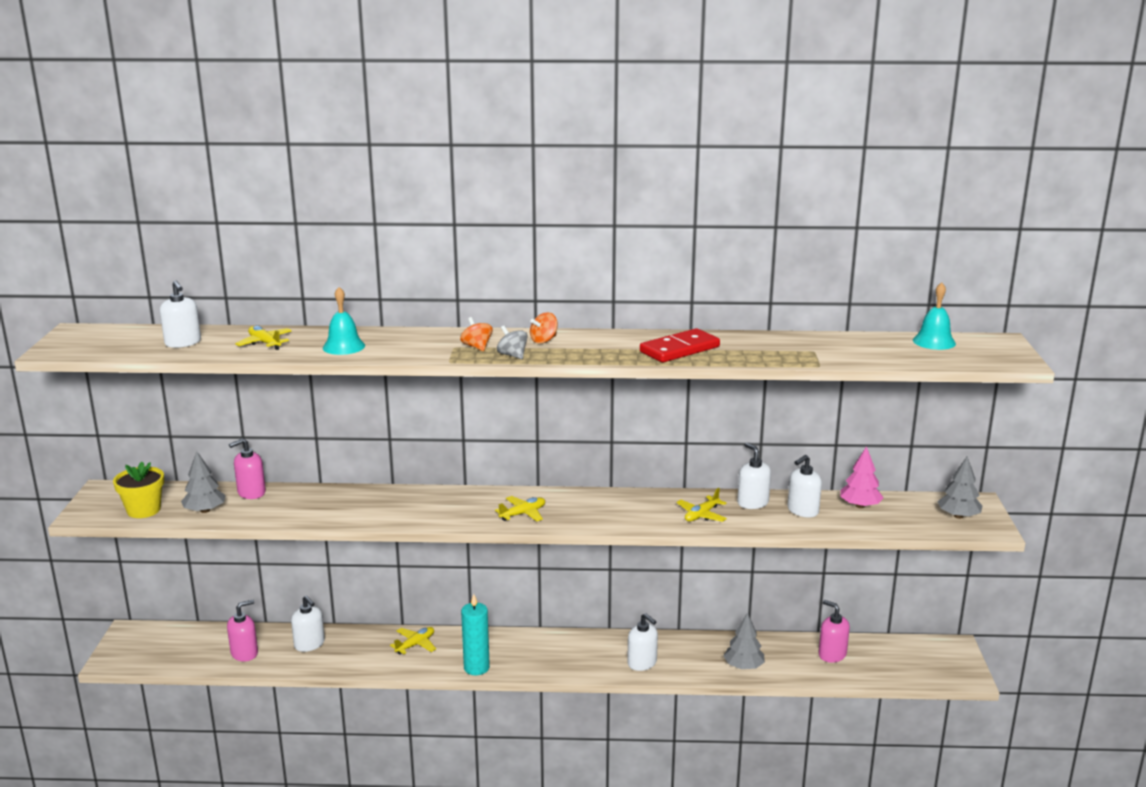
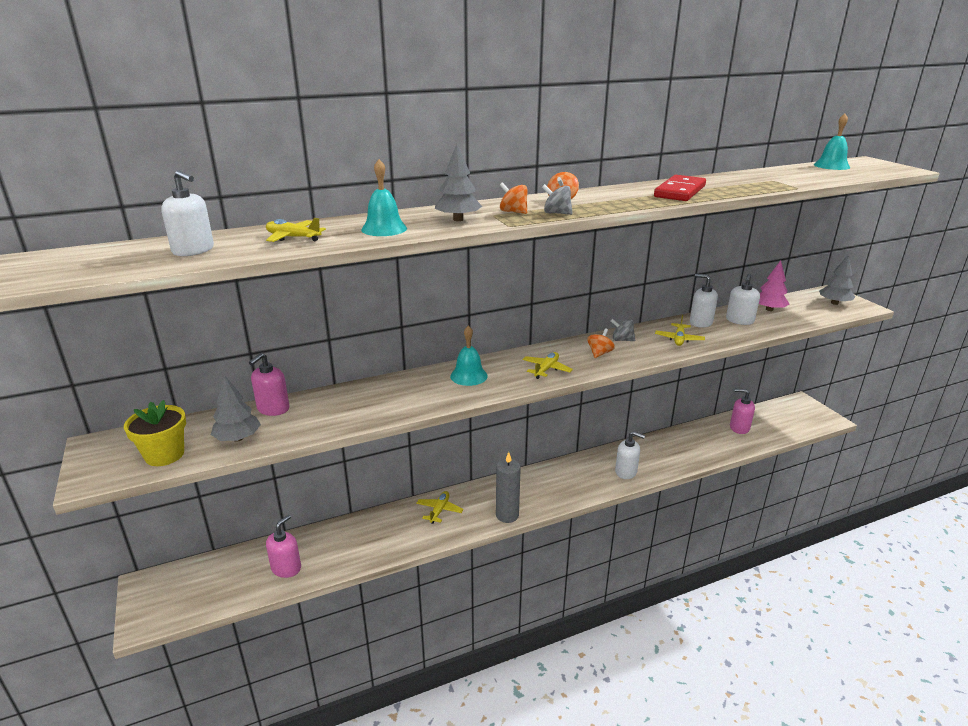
camera: 25 degrees left, 5 degrees up
(309, 644) = (344, 539): white soap dispenser -> none
(443, 503) = (468, 376): none -> turquoise bell
(476, 668) = (507, 515): turquoise candle -> grey candle
(596, 510) = (599, 353): none -> orange spinning top
(637, 502) = (622, 340): none -> grey spinning top
(743, 666) = (695, 453): grey tree -> grey tree (458, 219)

